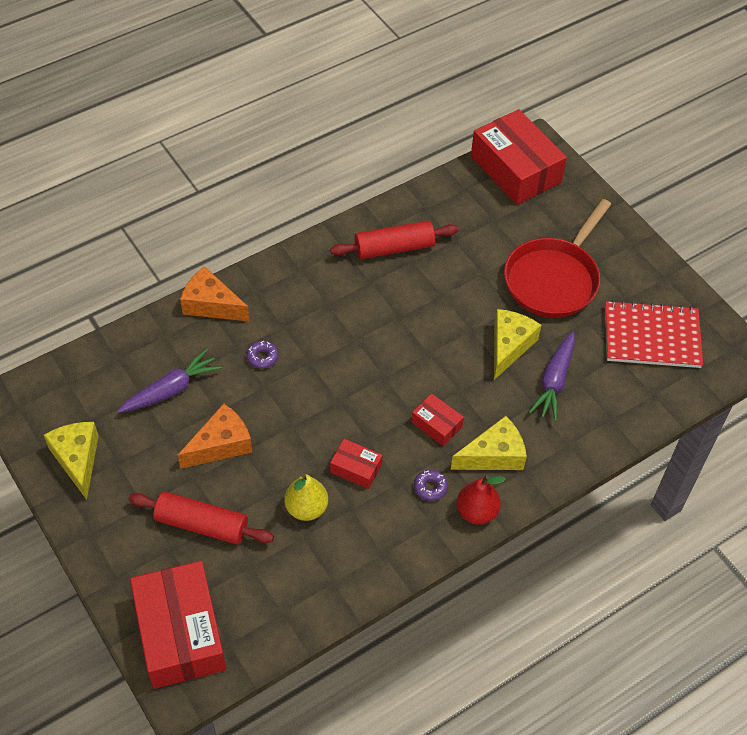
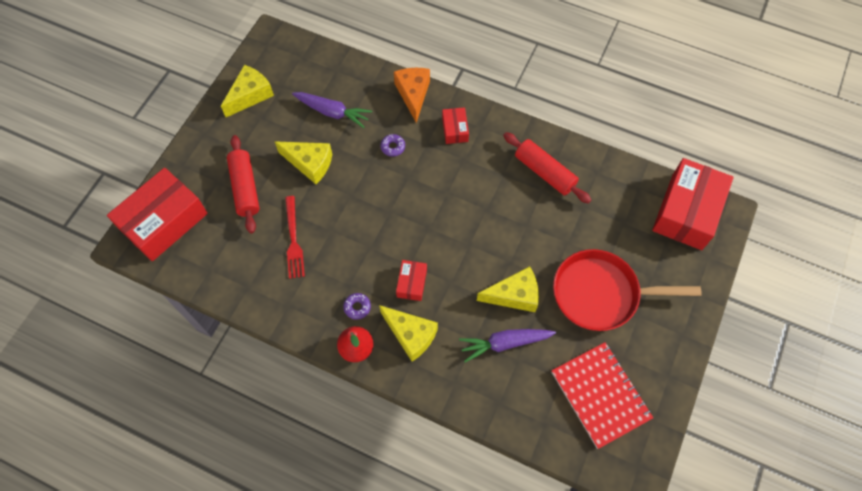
camera: 60 degrees right, 10 degrees up
(221, 445) = (310, 164): orange cheese -> yellow cheese
(306, 508) = (293, 240): yellow pear -> red fork
(356, 468) = (342, 252): red box -> red box (455, 129)

